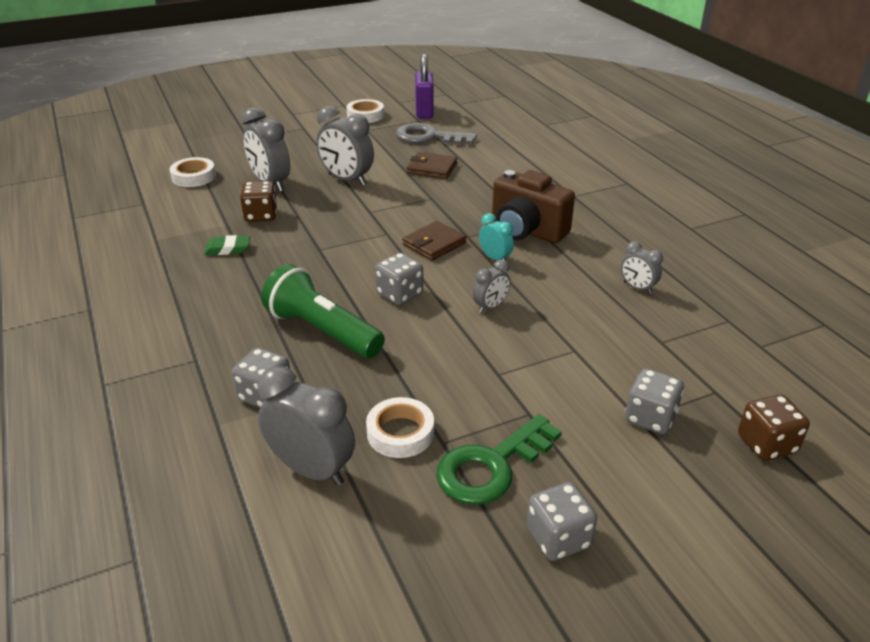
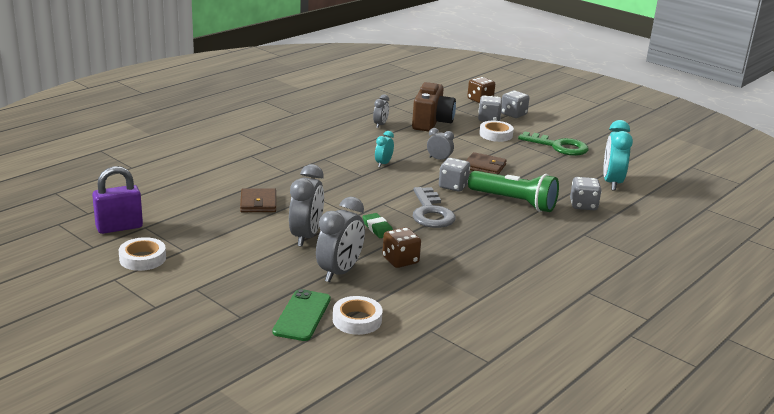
camera: 115 degrees left, 10 degrees down
(224, 158) = (302, 315): none -> green phone
(228, 249) = (461, 260): green eraser -> green eraser (377, 228)
(311, 469) = (612, 183): grey clock -> turquoise clock
(322, 331) = (514, 202): green flashlight -> green flashlight turned 75 degrees counterclockwise
(400, 433) = (564, 167): white tape -> white tape (496, 135)
(429, 137) = (188, 215): grey key -> grey key (431, 213)
(434, 244) = (382, 184): brown wallet -> brown wallet (484, 166)
(526, 230) = (338, 158): brown camera -> brown camera (431, 122)
(558, 538) = (579, 132): grey dice -> grey dice (513, 114)

